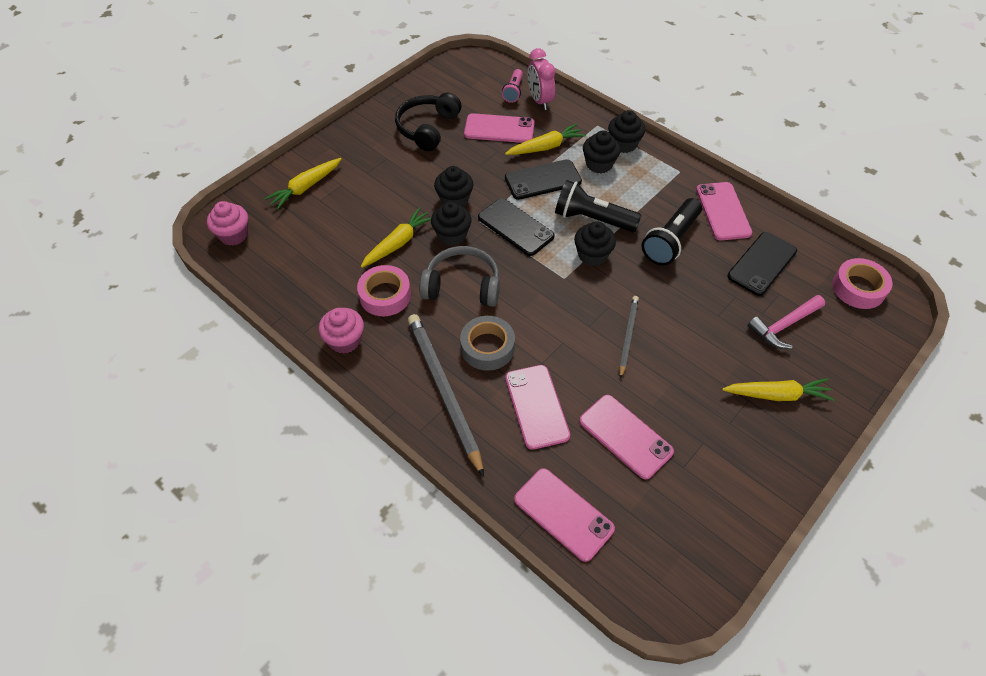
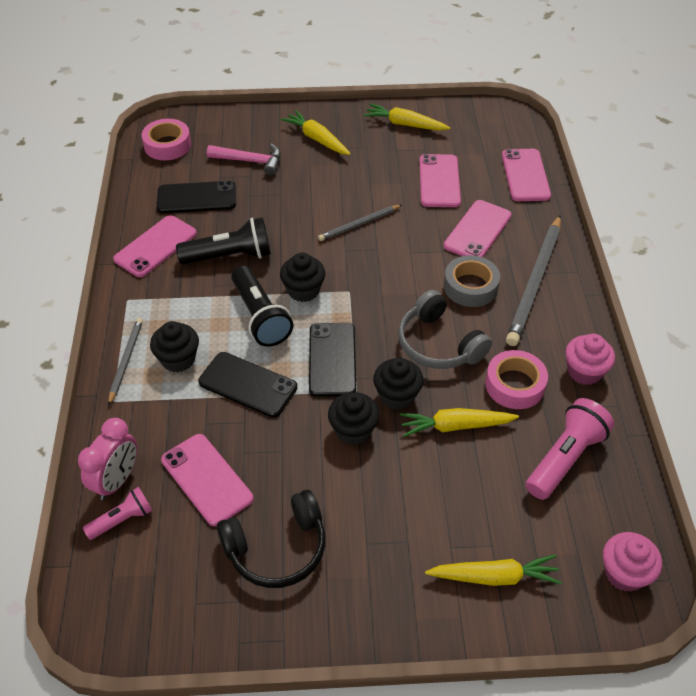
camera: 135 degrees left, 5 degrees down
(313, 272) = (565, 458): none -> pink flashlight
(545, 147) = (195, 417): yellow carrot -> yellow carrot (405, 124)
(623, 144) = (126, 361): black cupcake -> grey pencil

